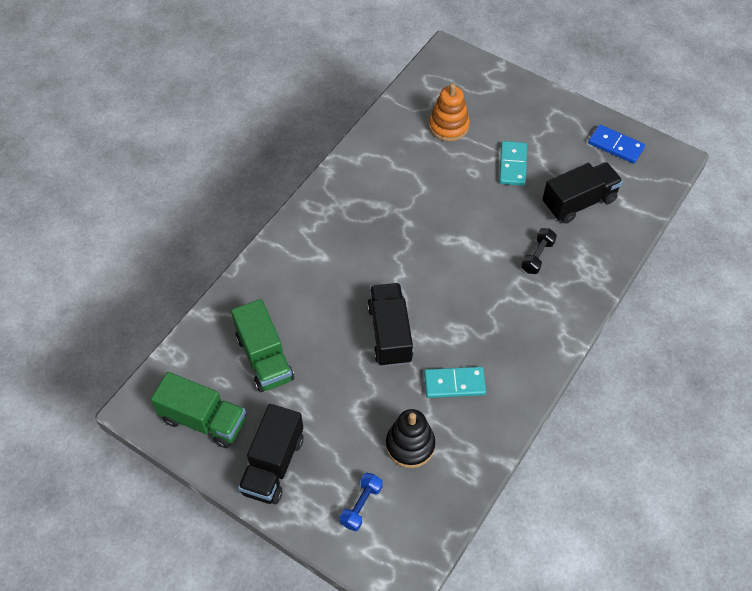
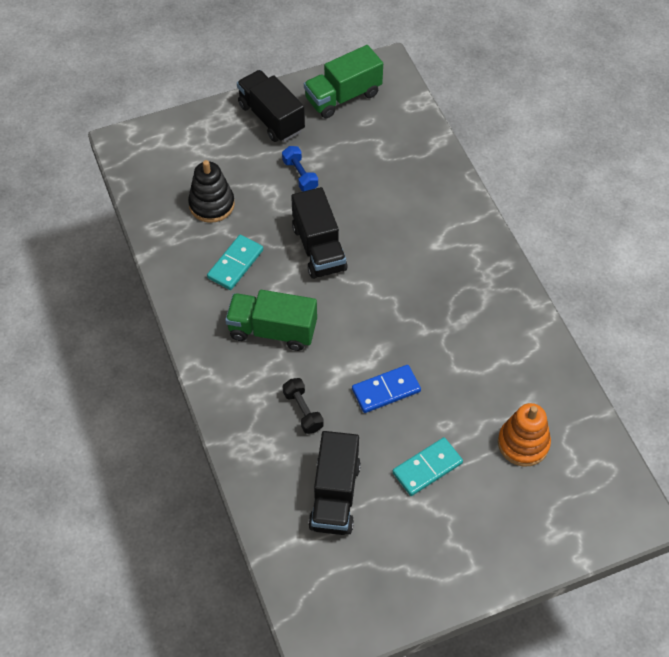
camera: 125 degrees right, 0 degrees up
(264, 358) = (366, 156): green truck -> green truck (272, 330)
(361, 505) = (194, 150): blue dumbbell -> blue dumbbell (300, 175)
(390, 334) = (318, 248): black truck -> black truck turned 45 degrees clockwise
(513, 165) = (427, 468): turquoise domino -> turquoise domino turned 75 degrees counterclockwise
(615, 146) = (378, 592): blue domino -> blue domino (386, 390)

